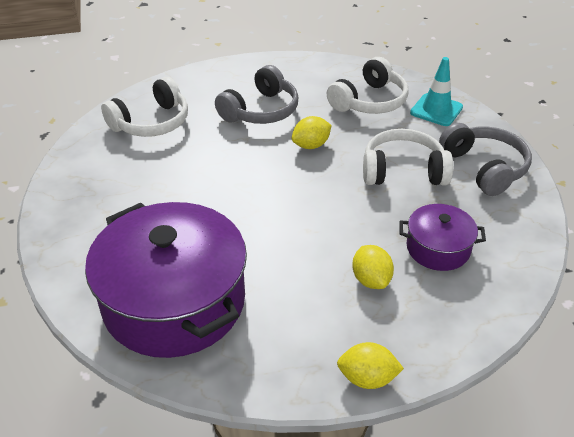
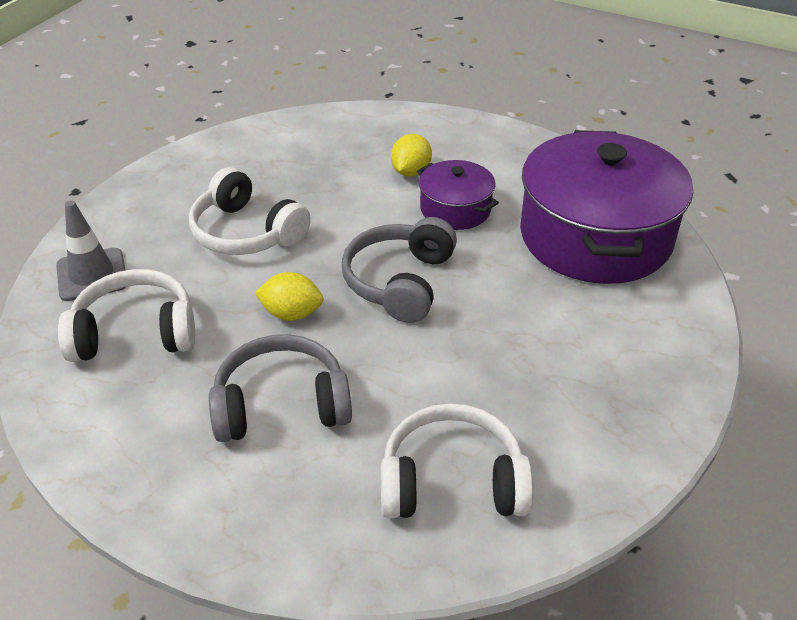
camera: 140 degrees left, 0 degrees up
(367, 378) = (490, 128): yellow lemon -> none
(436, 110) = (92, 275): turquoise traffic cone -> grey traffic cone
(438, 248) = (326, 163): purple pot -> purple pot (455, 209)
(484, 168) = (172, 195): grey headphones -> grey headphones (400, 282)

